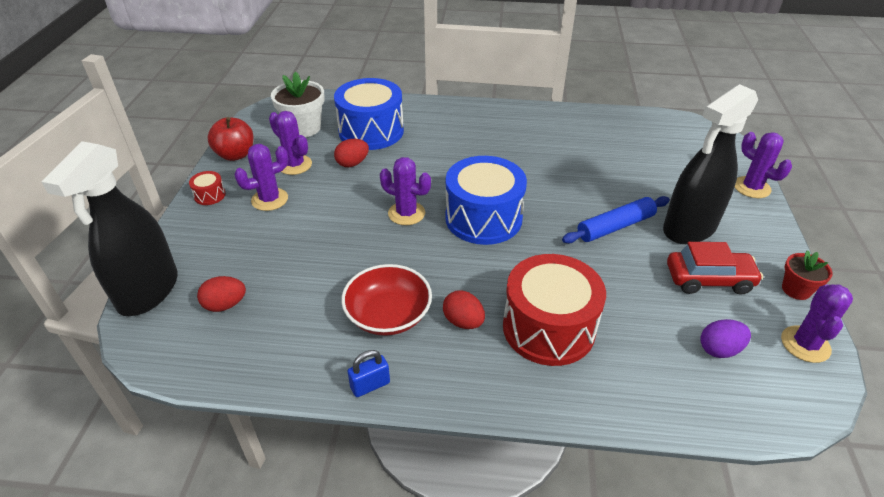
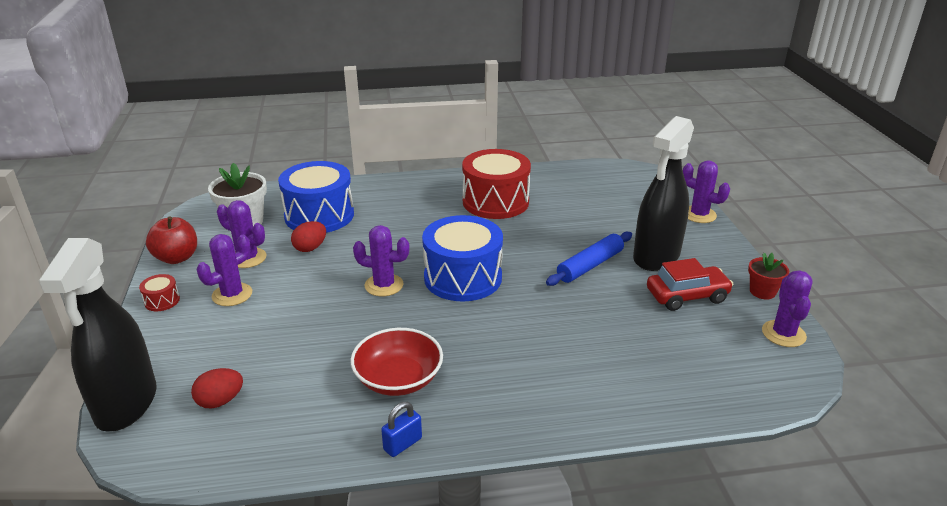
camera: 15 degrees left, 10 degrees down
(463, 322) = (475, 371): red egg -> none
(548, 328) = (558, 361): red drum -> red drum (495, 202)
(719, 349) = (714, 351): purple egg -> none

